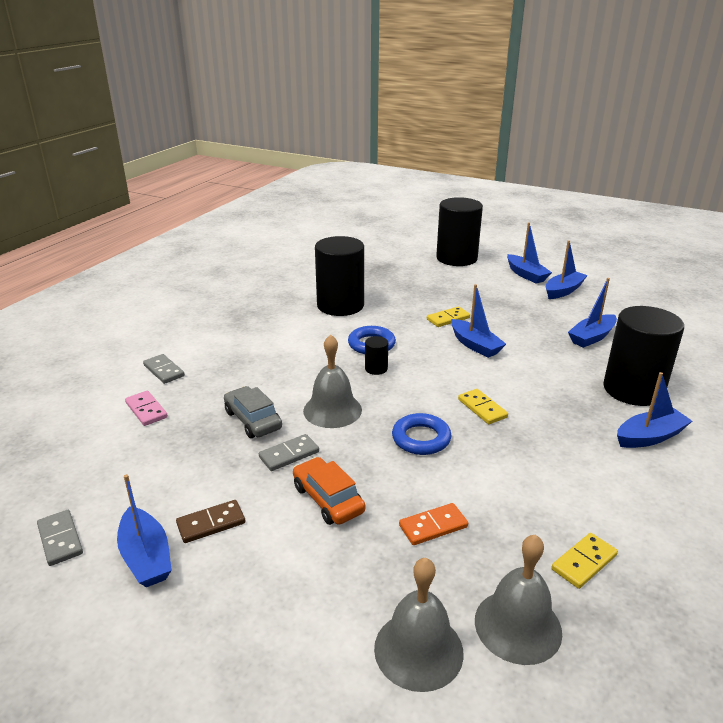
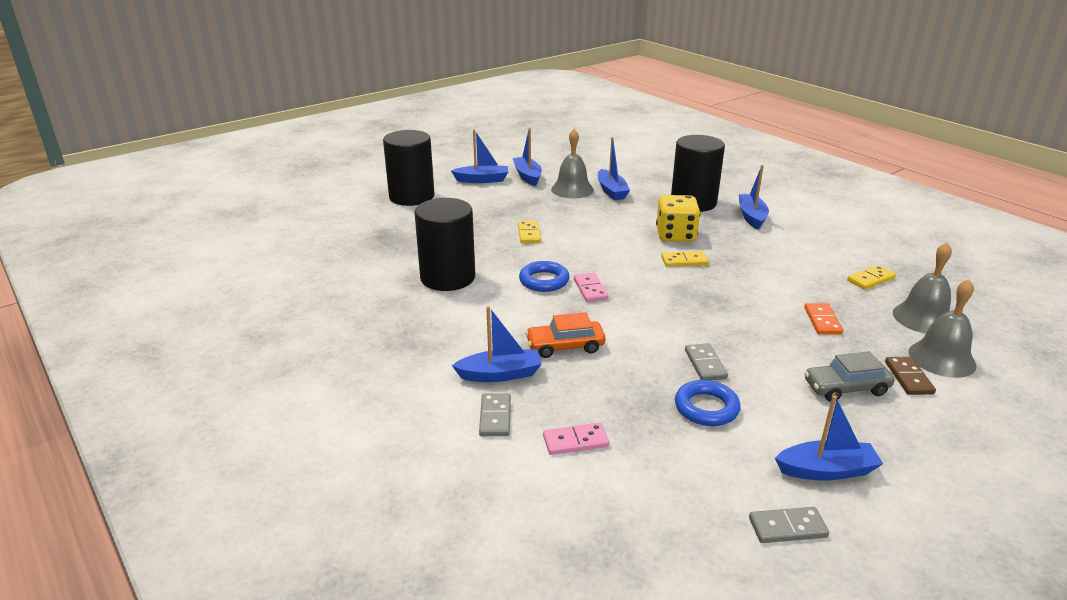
camera: 65 degrees left, 0 degrees up
(164, 370) = (495, 417): grey domino -> grey domino turned 75 degrees counterclockwise
(211, 523) = (790, 425): brown domino -> brown domino (908, 378)
(253, 420) = (637, 373): grey car -> grey car (846, 388)
(328, 499) = (776, 358): orange car -> orange car (565, 346)
(332, 410) = (646, 327): grey bell -> grey bell (572, 189)
(376, 369) = (590, 289): black cylinder -> pink domino
(421, 438) = (712, 297): blue ring -> blue ring (706, 408)
(475, 345) = (586, 236): blue boat -> blue boat (500, 374)
(534, 393) = (675, 236): none -> yellow dice
(584, 562) = (870, 279): yellow domino -> yellow domino turned 75 degrees clockwise

